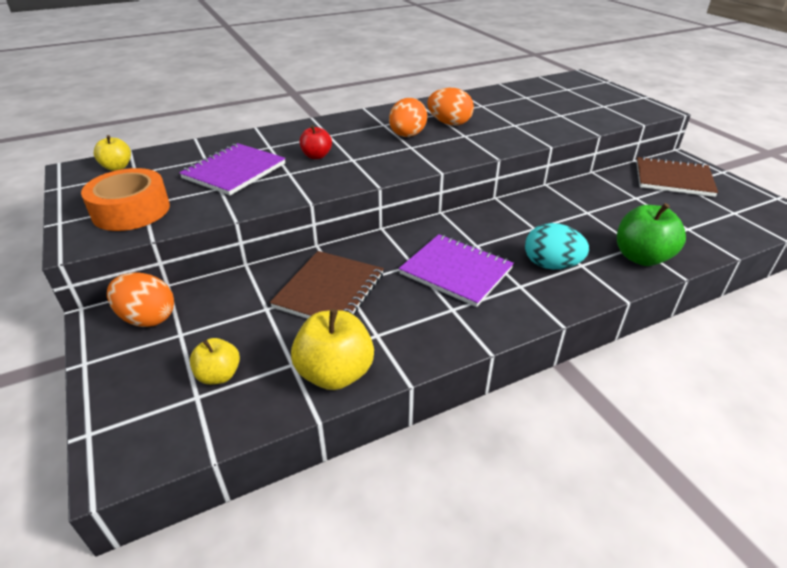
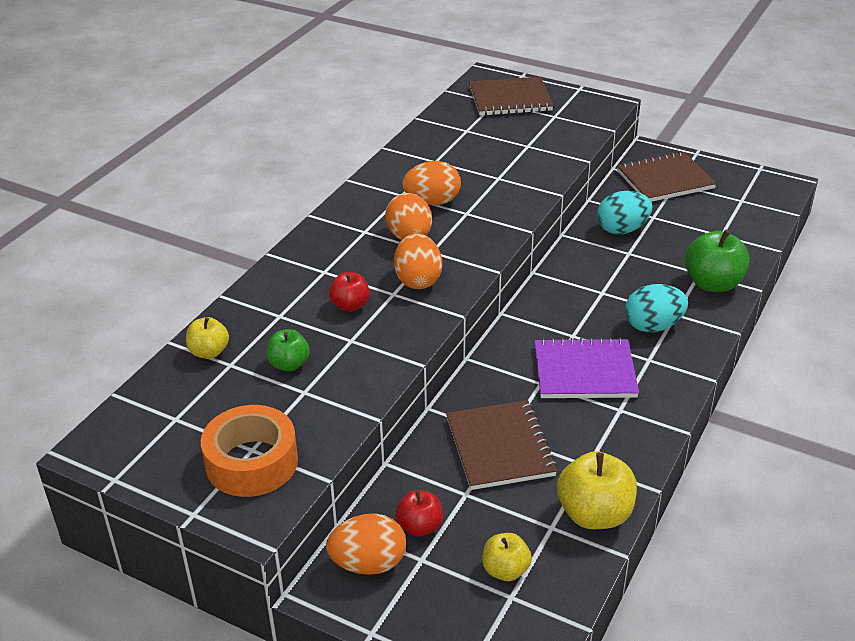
camera: 35 degrees left, 0 degrees up
(117, 167) = (141, 422): yellow apple -> yellow apple (209, 352)
(209, 313) = (420, 526): none -> red apple
(234, 171) = (289, 364): purple notebook -> green apple
(379, 158) = (418, 280): none -> orange egg
(580, 90) = (510, 99): none -> brown notebook
(598, 196) = (622, 230): none -> turquoise egg

